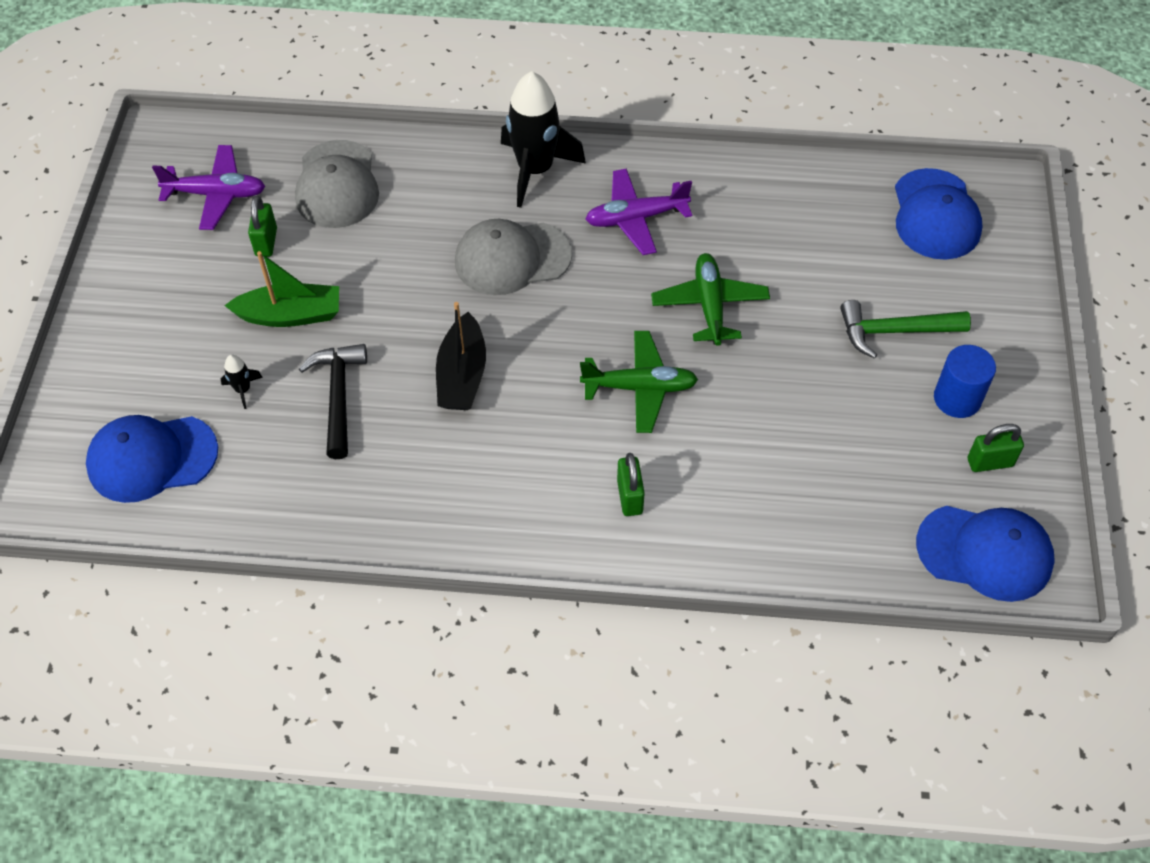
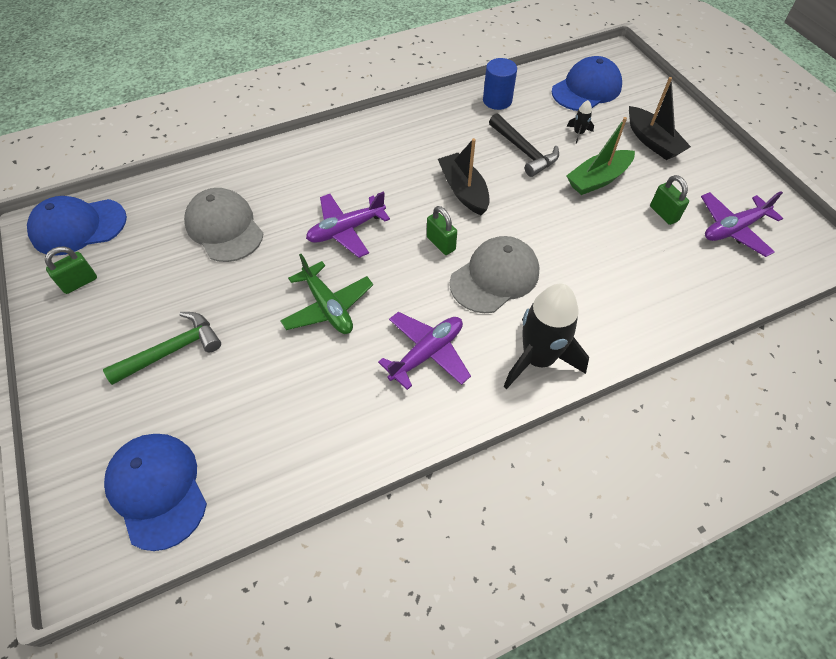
camera: 150 degrees right, 0 degrees up
(168, 333) = (652, 141): none -> black boat
(337, 185) = (666, 273): grey cap -> grey cap (224, 228)
(629, 497) = (316, 170): green padlock -> green padlock (441, 243)
(640, 388) = (346, 230): green plane -> purple plane
(957, 398) = (110, 318): blue cylinder -> blue cylinder (497, 100)

